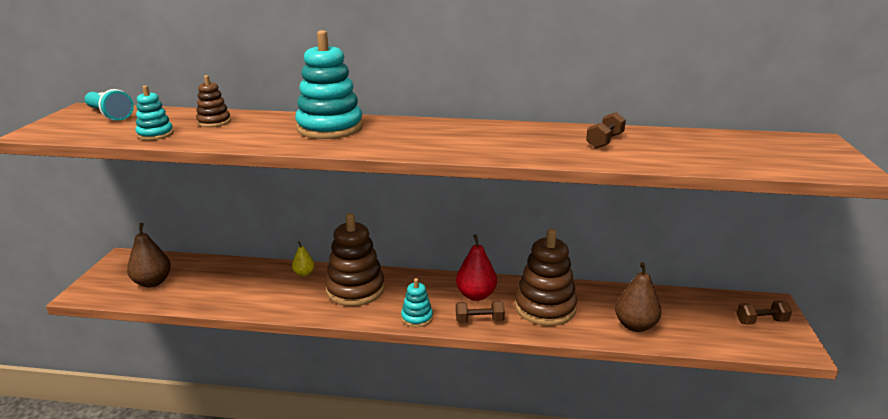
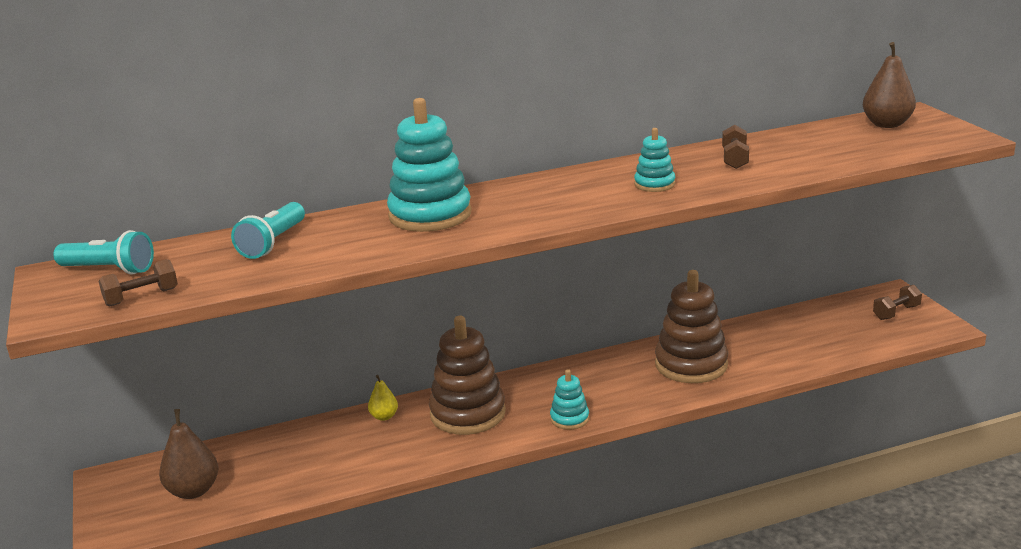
camera: 25 degrees left, 0 degrees up
(155, 134) = (226, 276): turquoise stacking toy -> turquoise stacking toy (654, 184)
(214, 122) = (273, 243): brown stacking toy -> turquoise flashlight
(476, 295) = (608, 375): red pear -> none
(479, 321) = (638, 399): brown dumbbell -> brown dumbbell (141, 297)
(635, 325) = (791, 353): brown pear -> brown pear (886, 124)

